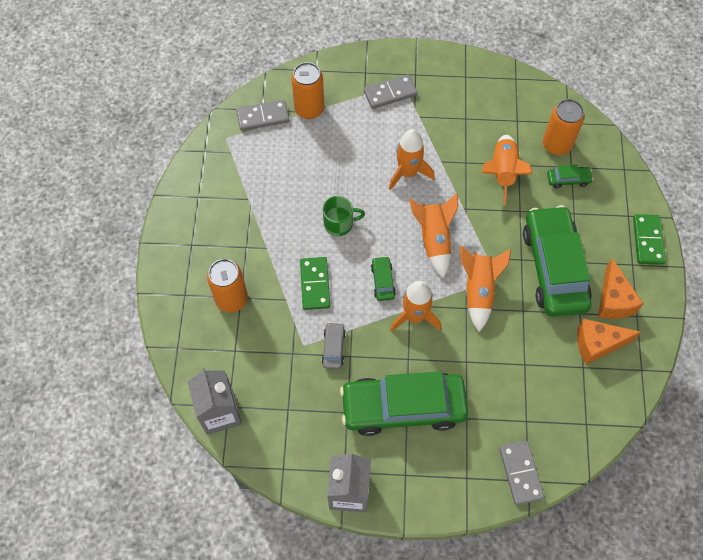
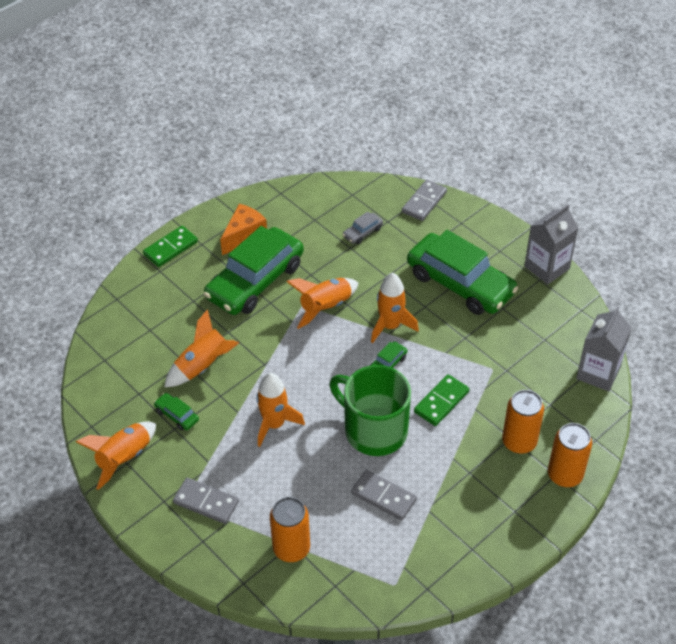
camera: 135 degrees left, 15 degrees down
(263, 117) = (340, 577): grey domino -> grey domino (383, 496)
(333, 348) = (472, 351): grey car -> grey car (362, 232)
(339, 224) = (374, 430): green mug -> green mug, size x1.98
(434, 240) = (315, 361): orange rocket -> orange rocket (124, 458)
(556, 145) = (137, 352): orange can -> orange can (565, 475)
(568, 179) = (164, 323): green car -> green car (177, 415)
(597, 344) = (288, 223): orange cheese -> none

